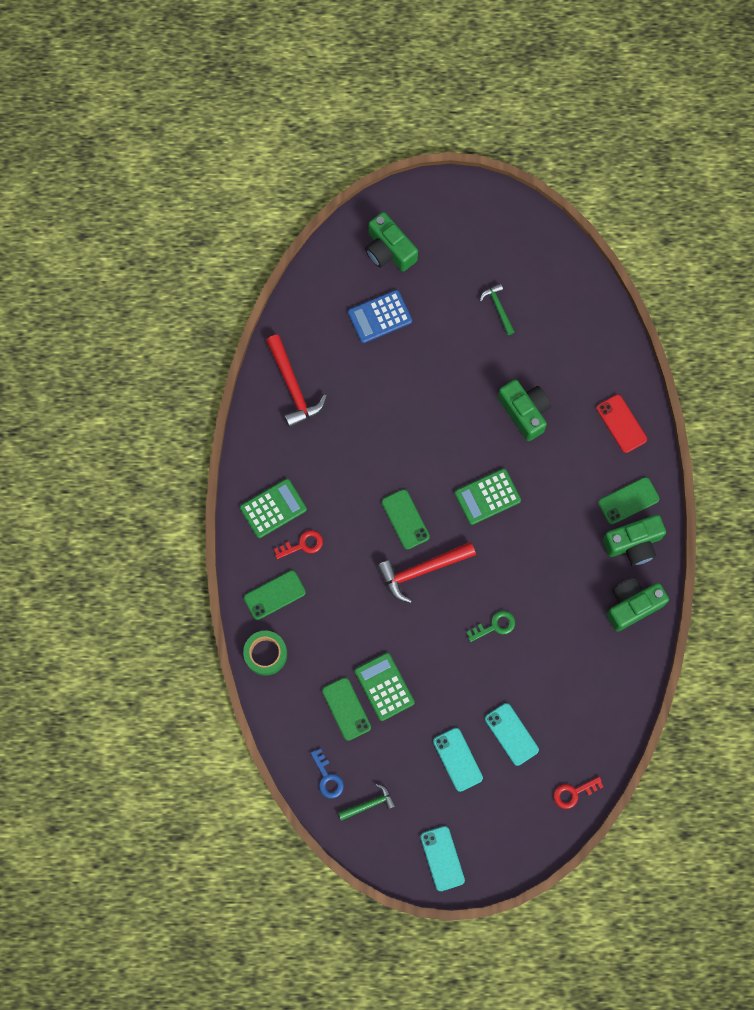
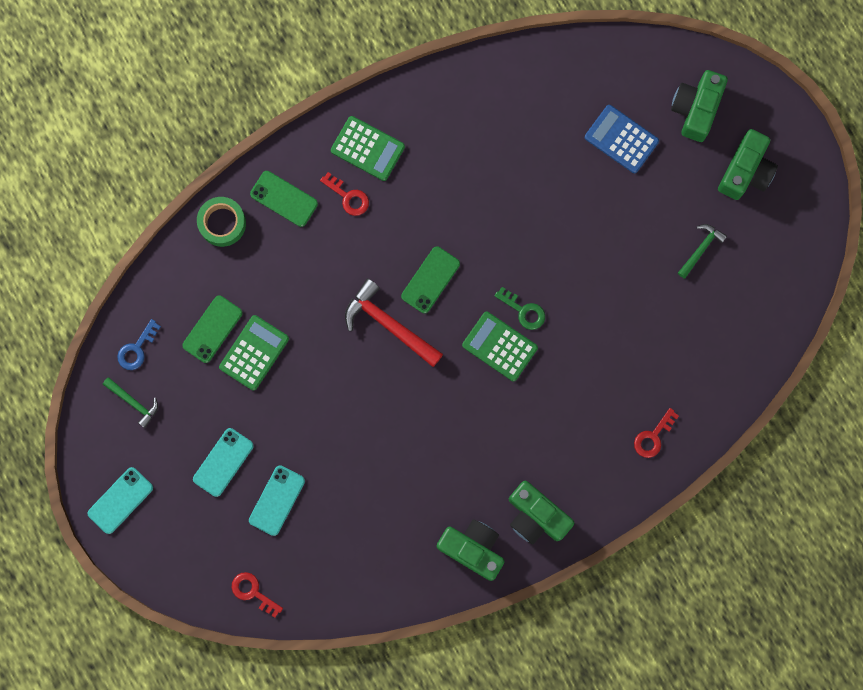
camera: 60 degrees right, 5 degrees up
(293, 387) = (499, 98): red hammer -> none
(495, 626) = (374, 425): green key -> green key (524, 311)
(524, 412) = (608, 335): green camera -> green camera (745, 171)
(621, 423) = (653, 437): red phone -> red key
(628, 501) = (577, 487): green phone -> none

